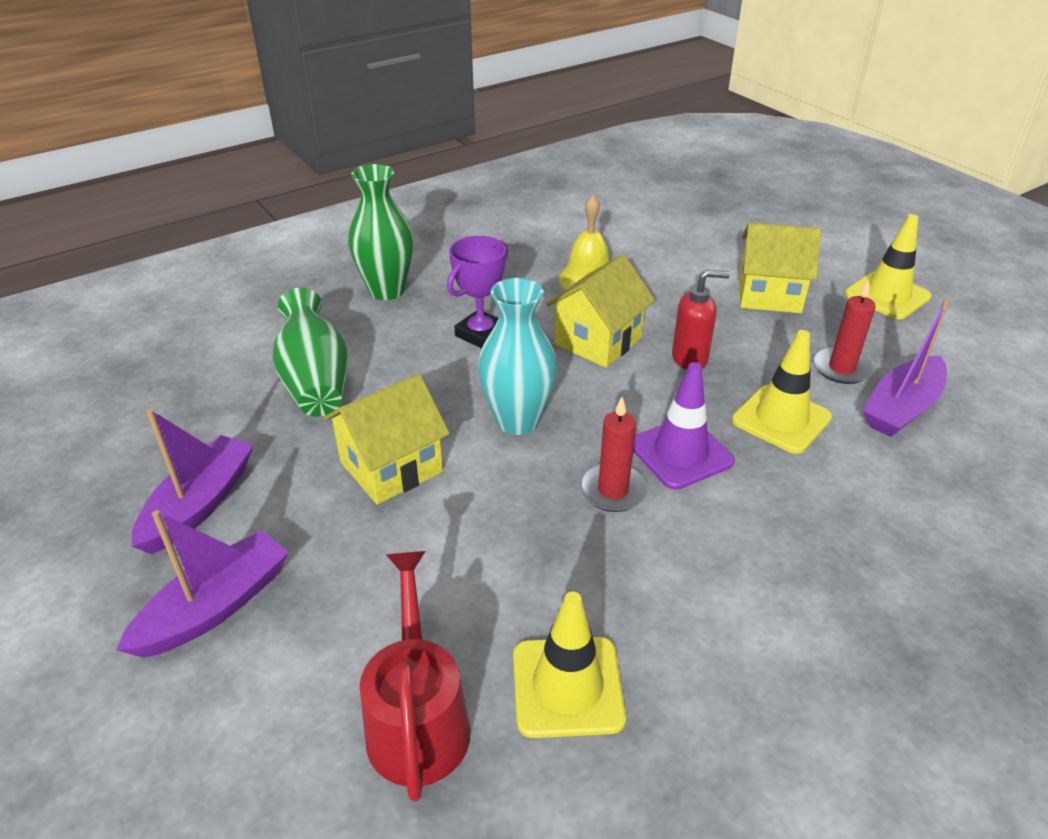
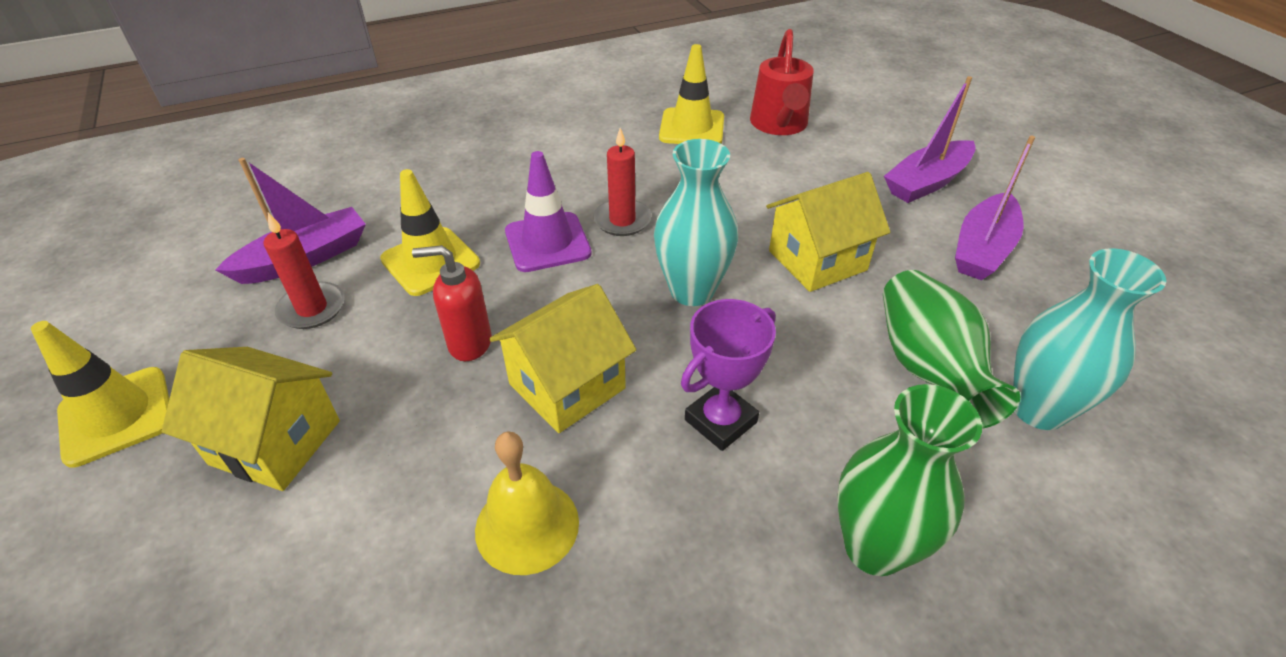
camera: 170 degrees left, 5 degrees up
(242, 365) = (1038, 409): none -> turquoise vase

